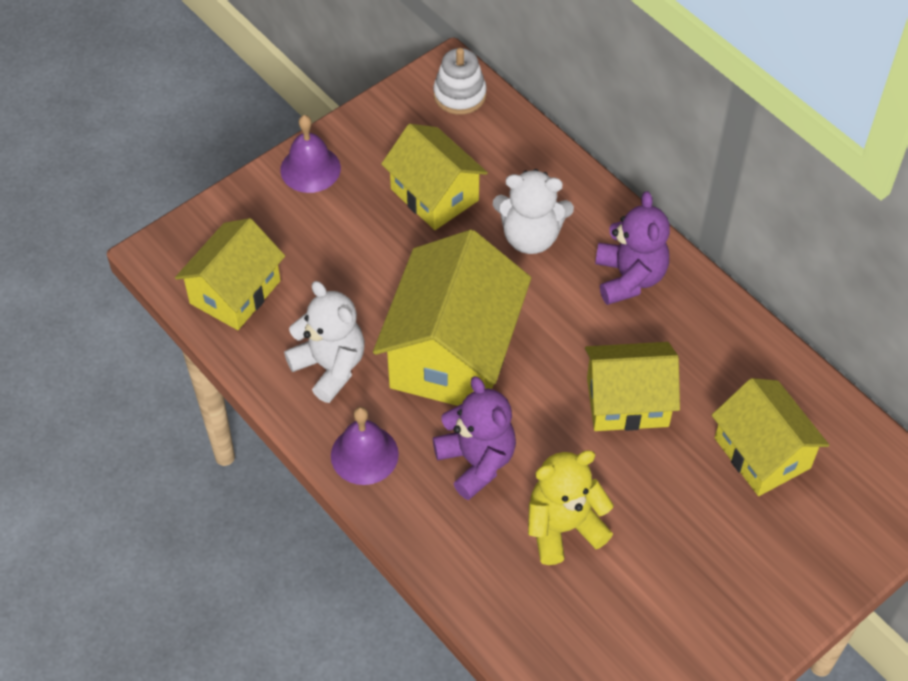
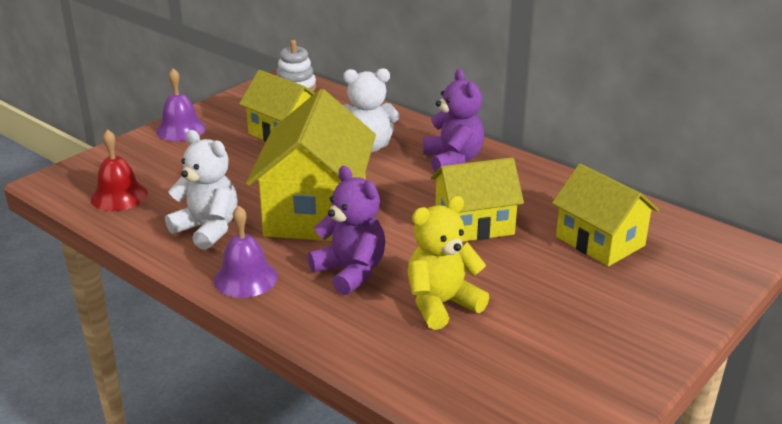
camera: 10 degrees left, 25 degrees down
(235, 292) = (119, 196): yellow house -> red bell

